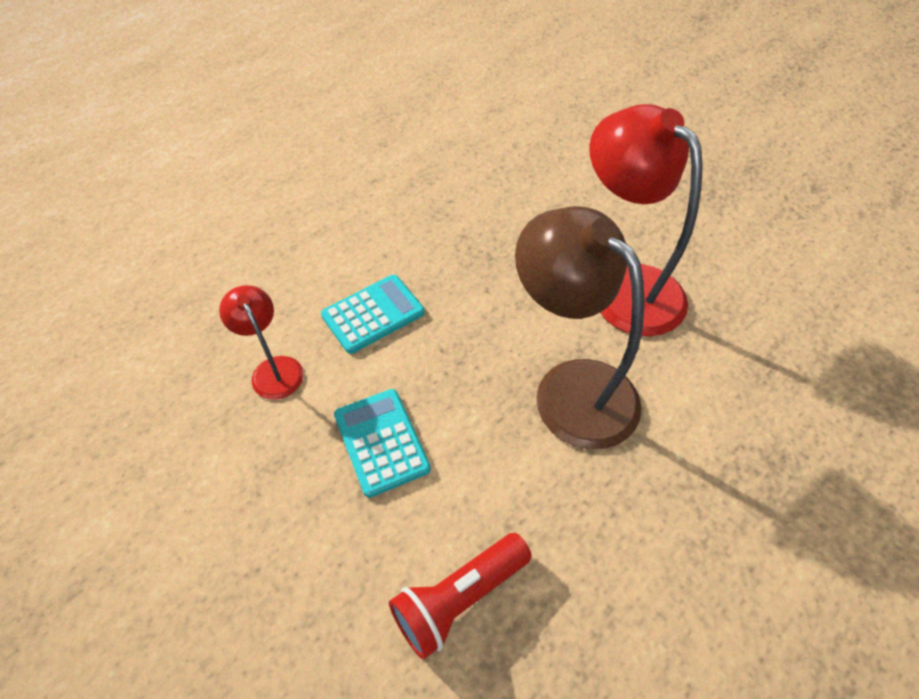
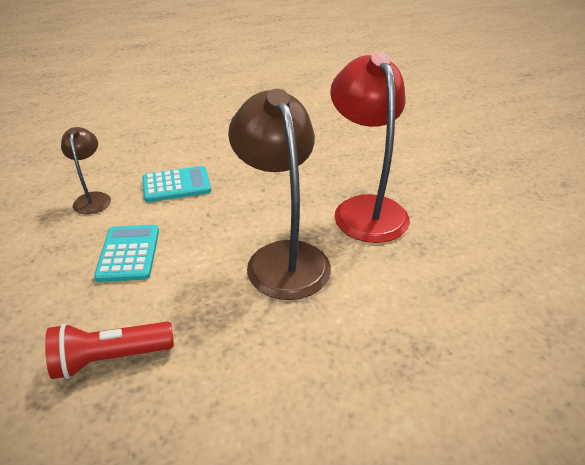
camera: 20 degrees right, 15 degrees down
(273, 369) = (93, 198): red lamp -> brown lamp

